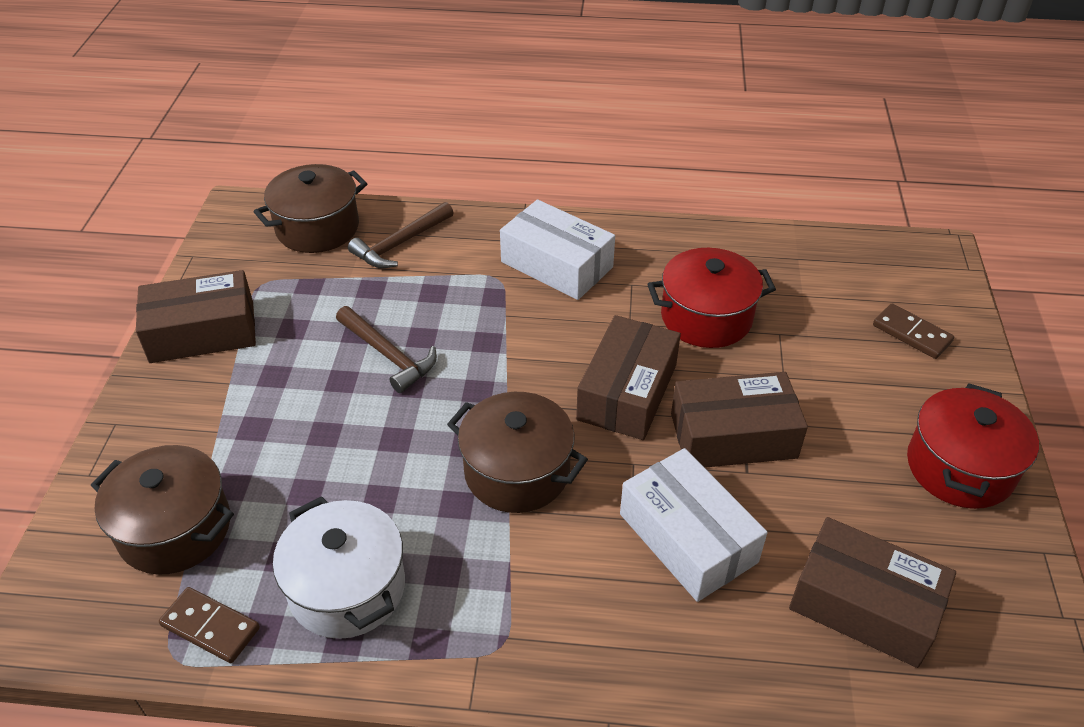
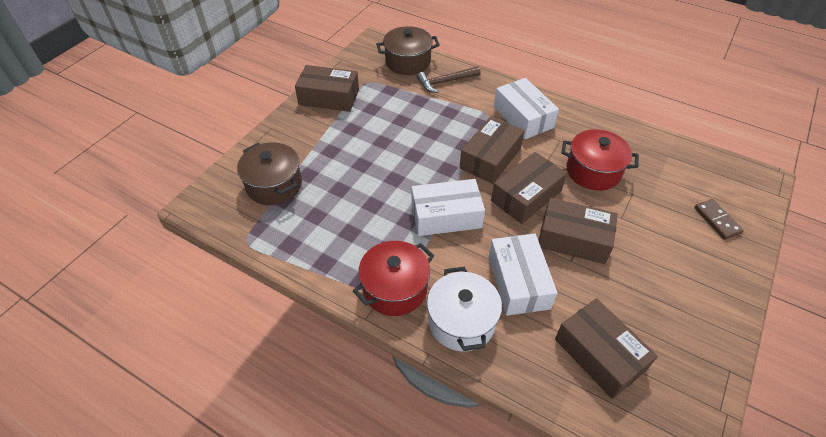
camera: 25 degrees right, 5 degrees up
(210, 627) = (268, 235): brown domino -> none
(347, 588) = (336, 241): white pot -> white pot (461, 321)
(388, 355) = (411, 136): brown hammer -> none
(517, 471) = (446, 216): brown pot -> white box
(539, 349) = (490, 158): none -> brown box
(959, 467) = (702, 305): red pot -> red pot (395, 289)

